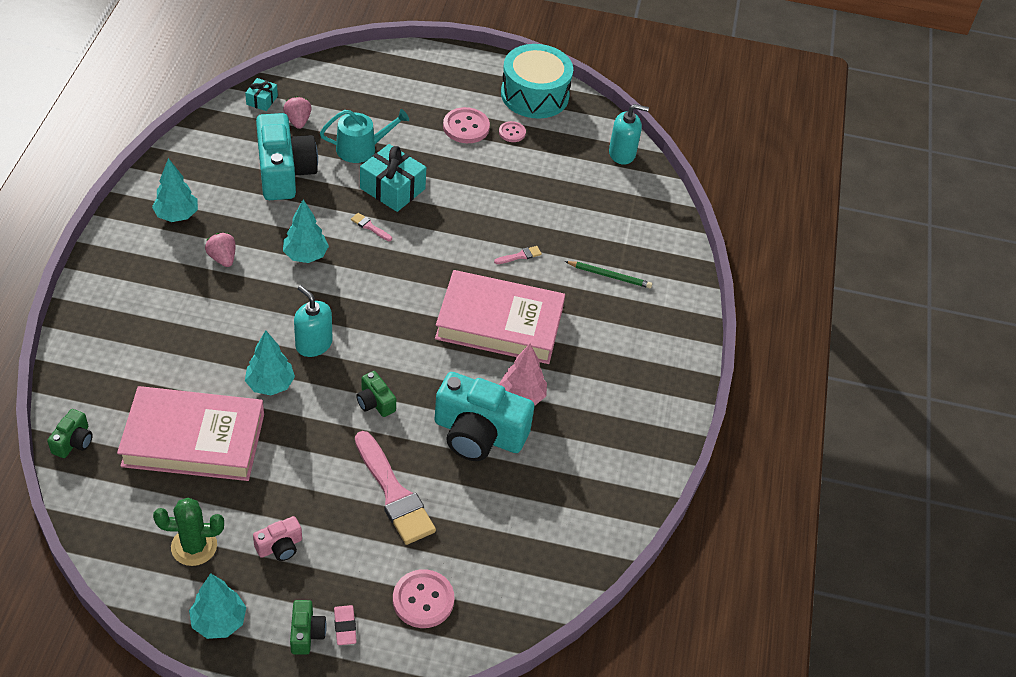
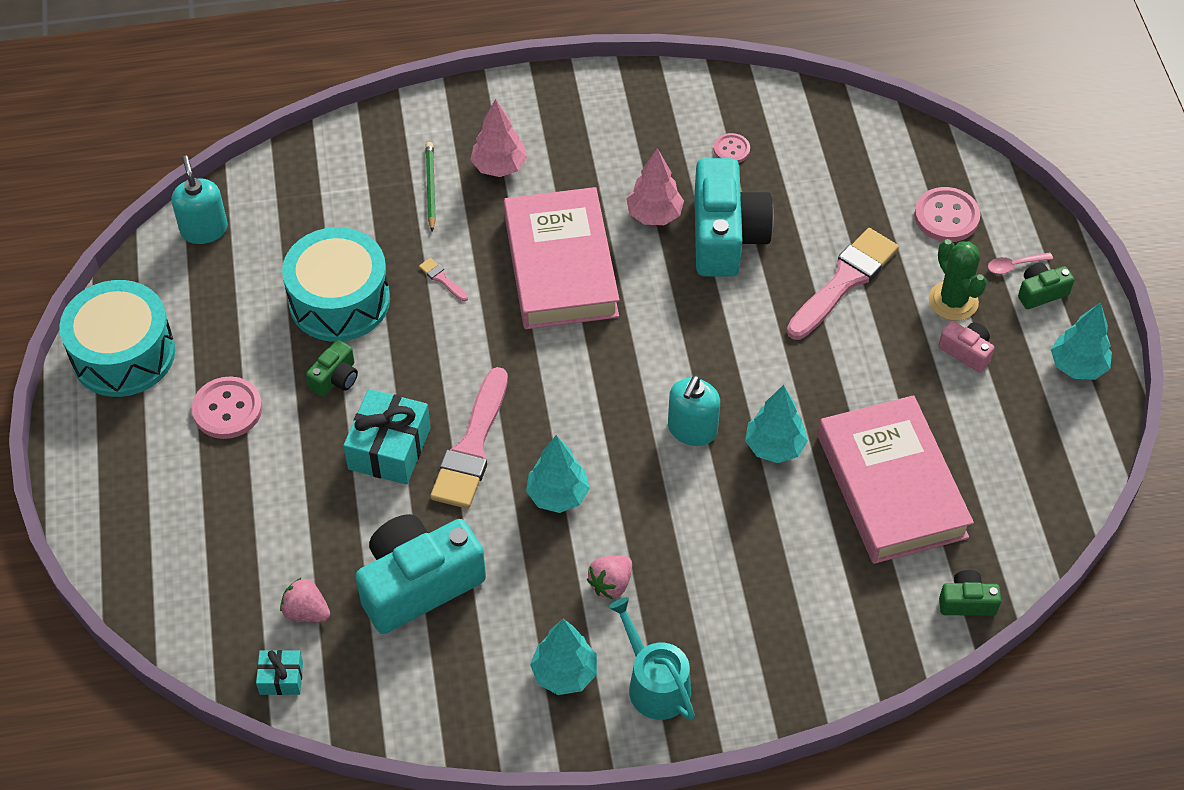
camera: 105 degrees left, 5 degrees up
(194, 546) = (1014, 424): green cactus -> green cactus (953, 301)
(298, 121) = (306, 612): pink strawberry -> pink strawberry turned 60 degrees clockwise
(345, 627) = (1014, 265): pink eraser -> pink spoon
(361, 148) = (327, 513): turquoise watering can -> turquoise watering can (654, 684)
(370, 227) = (472, 447): pink brush -> pink brush, size x2.45
(375, 402) = (739, 340): green camera -> green camera (335, 378)
(512, 132) = (215, 355): pink button -> pink button (731, 149)
(527, 200) = (339, 300): none -> turquoise drum
(613, 320) = (499, 167): none -> pink tree

